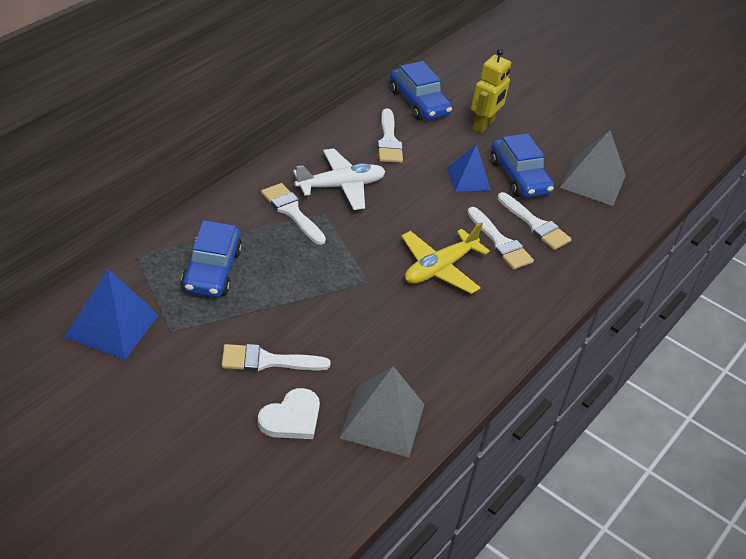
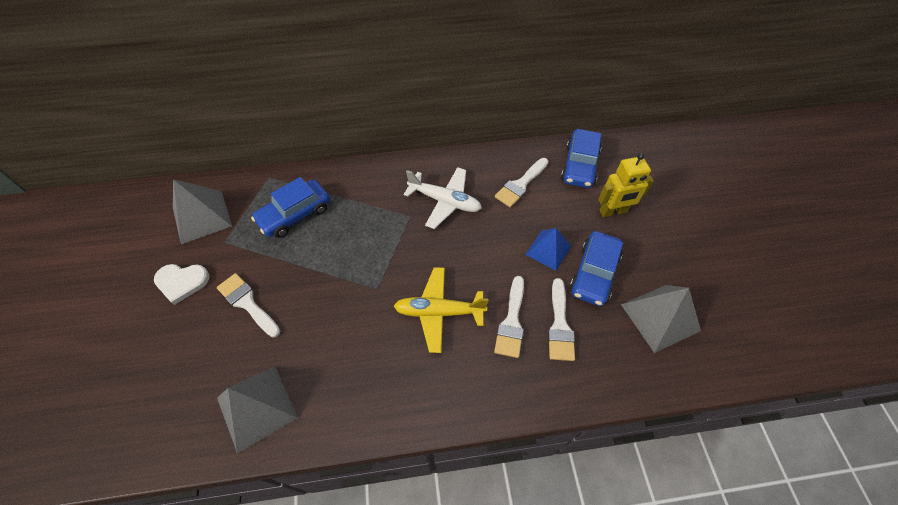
camera: 50 degrees right, 15 degrees up
(112, 325) = (202, 216): blue pyramid -> grey pyramid
(291, 211) = (390, 201): white brush -> none
(291, 418) = (210, 357): white heart -> white heart (182, 282)

